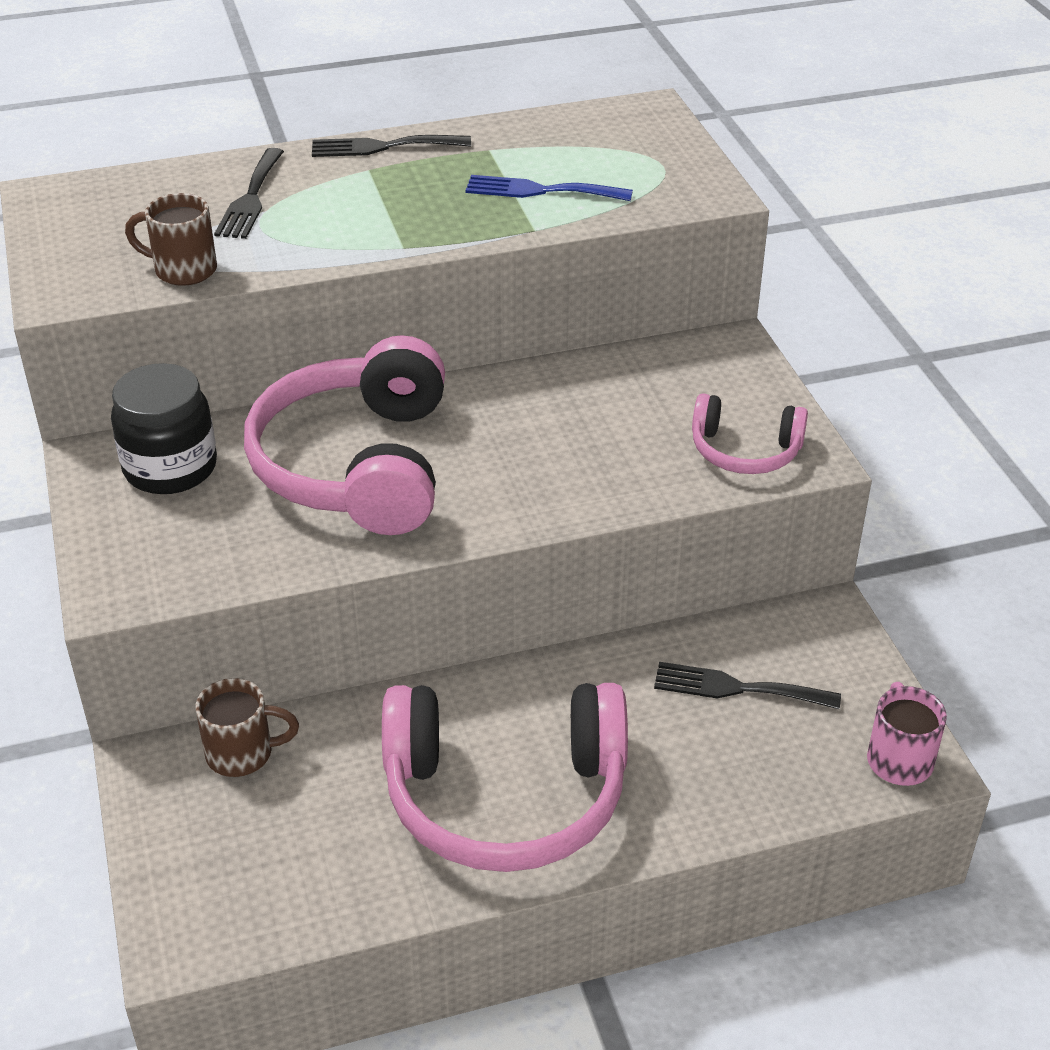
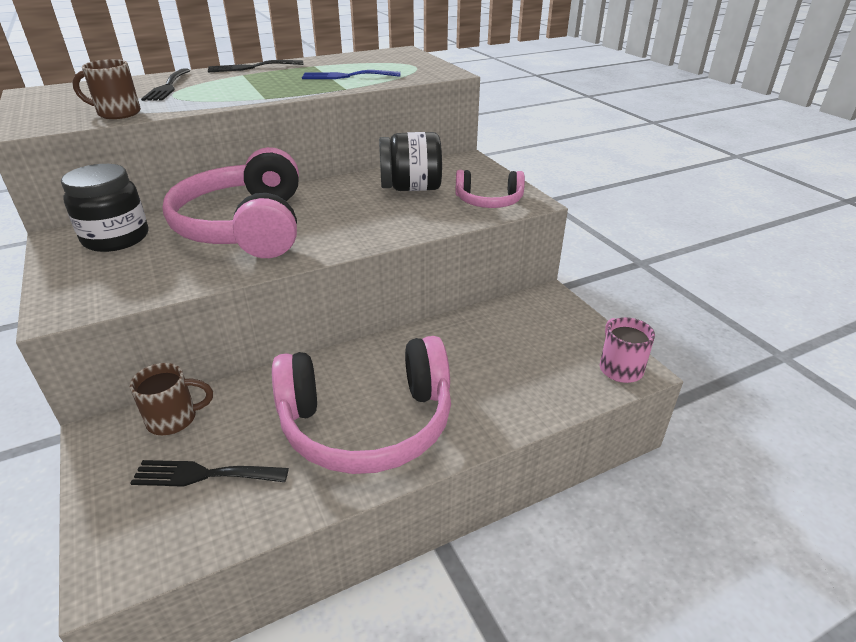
camera: 10 degrees left, 5 degrees down
(624, 407) = (411, 188): none -> black jar
(737, 688) = (506, 340): black fork -> black fork (203, 474)

